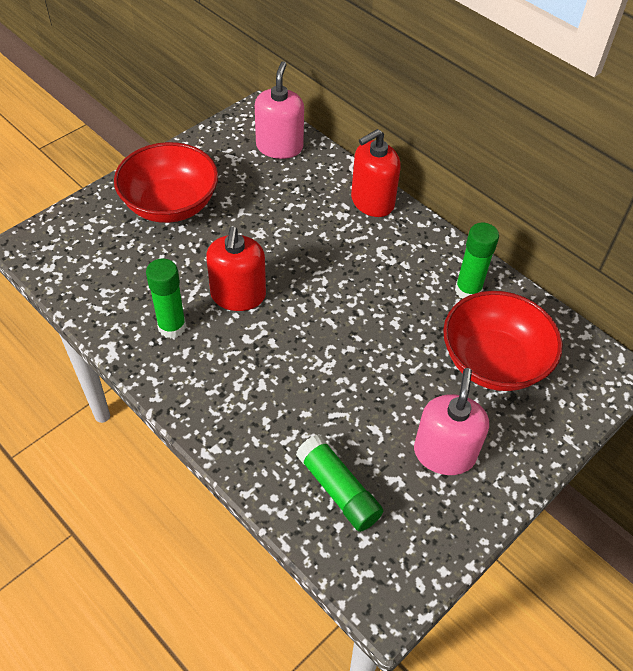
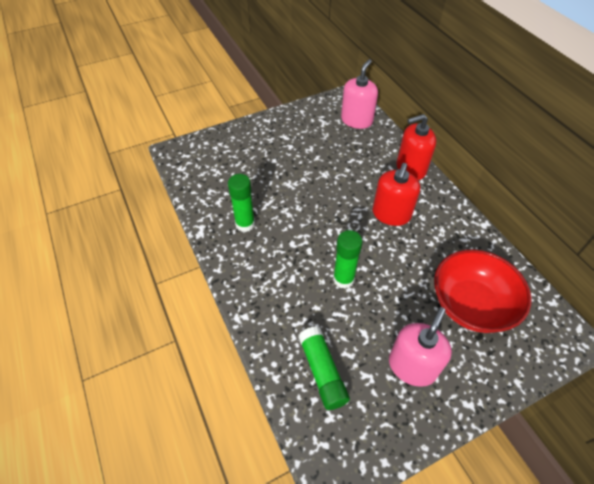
camera: 20 degrees right, 0 degrees up
(170, 205) = (272, 144): red bowl -> none
(238, 295) = (296, 213): red soap dispenser -> red soap dispenser (391, 214)
(468, 290) = (465, 246): green glue stick -> green glue stick (343, 279)

